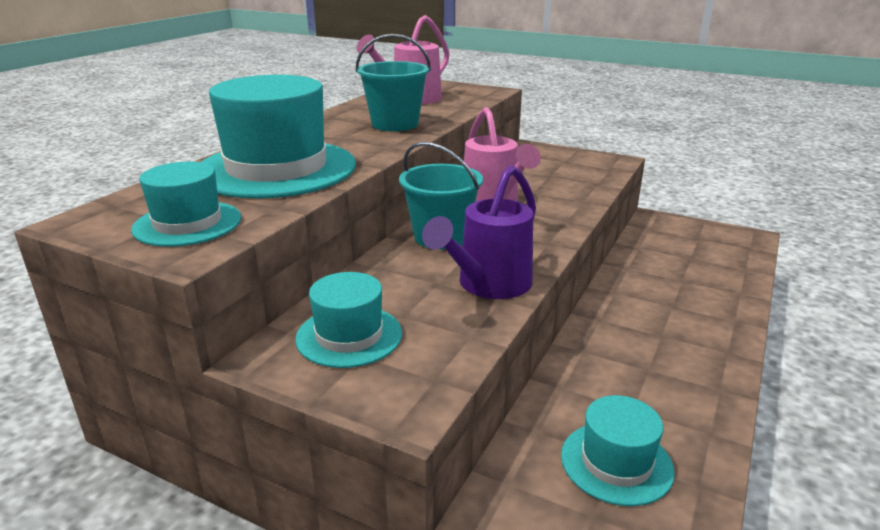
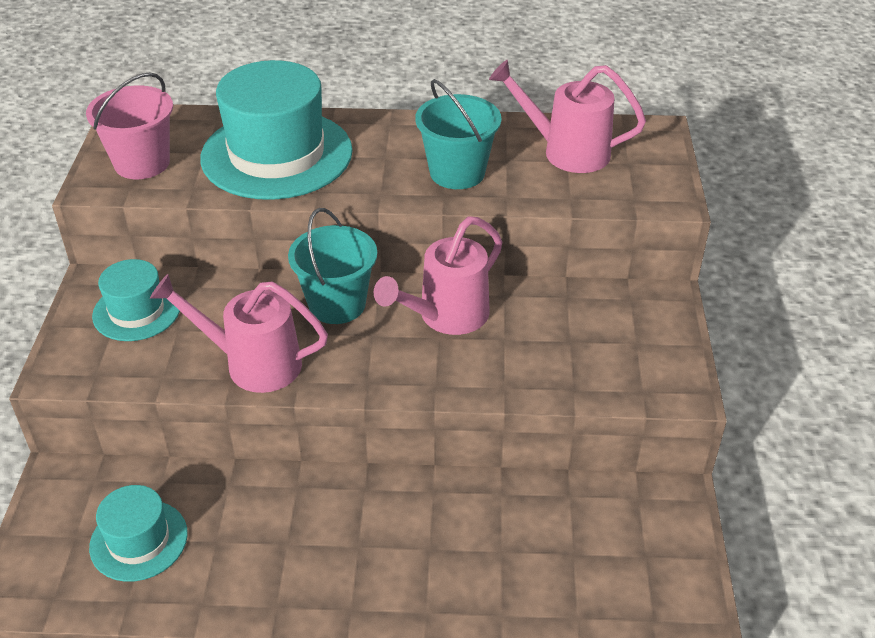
camera: 65 degrees right, 15 degrees up
(187, 223) = (142, 163): turquoise hat -> pink bucket
(488, 285) = (252, 363): purple watering can -> pink watering can

